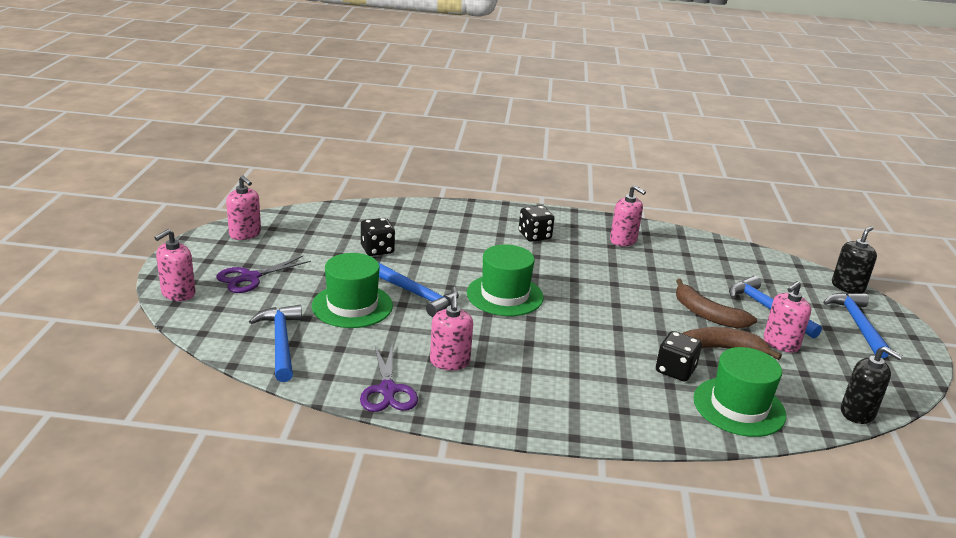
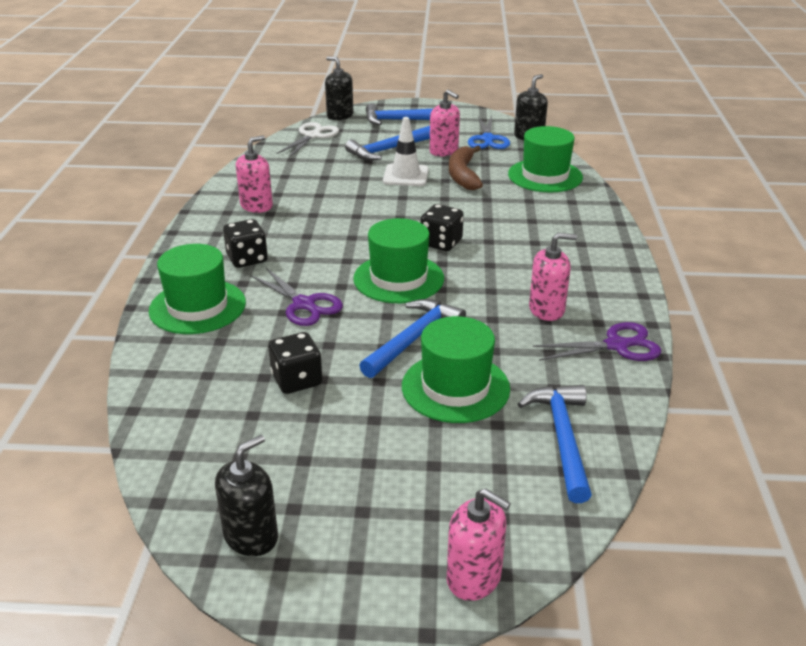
camera: 90 degrees left, 5 degrees up
(245, 234) = (251, 536): pink soap dispenser -> black soap dispenser
(250, 278) = (405, 500): purple scissors -> purple scissors (304, 305)
(281, 342) = (562, 437): blue hammer -> blue hammer turned 105 degrees clockwise
(469, 219) = (197, 307): none -> green hat
(675, 370) = (505, 196): black dice -> black dice (441, 243)
(707, 314) = (405, 176): brown banana -> white traffic cone
(784, 270) = (313, 136): none -> white scissors
(831, 378) = (488, 139): none -> blue scissors

